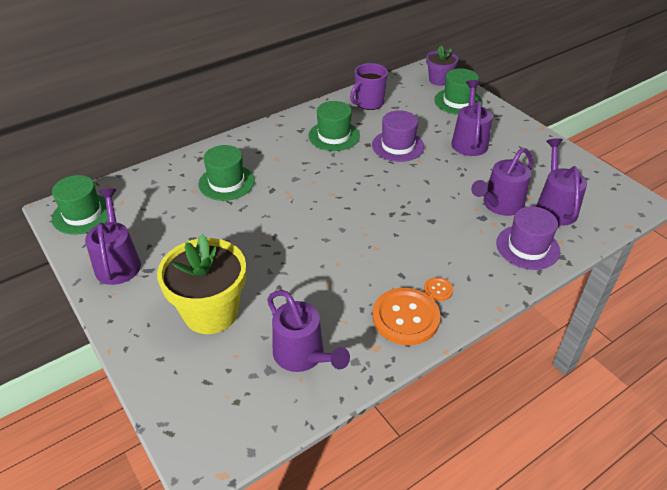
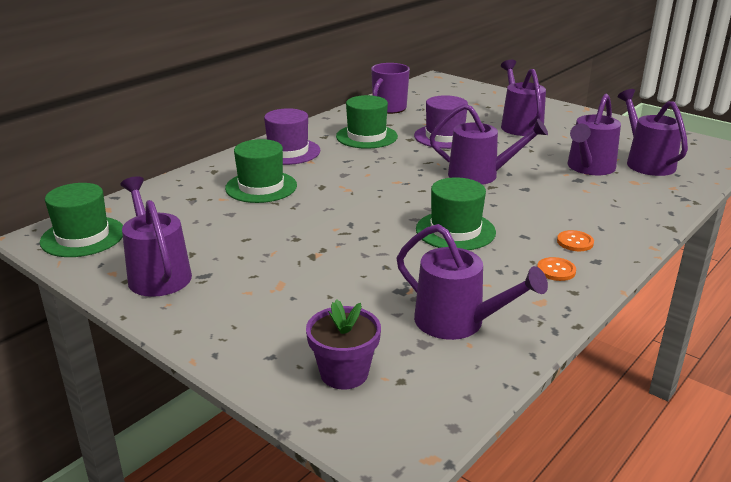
camera: 15 degrees left, 15 degrees down
(211, 312) = (313, 301): yellow flower pot -> none
(403, 198) = (480, 175): none -> purple watering can
(405, 317) = (556, 270): orange button -> orange button, size x0.45
(439, 80) = (454, 85): purple flower pot -> purple flower pot (344, 373)
(458, 101) = (485, 98): green hat -> green hat (455, 231)
(527, 247) = (644, 196): purple hat -> purple hat (288, 151)

